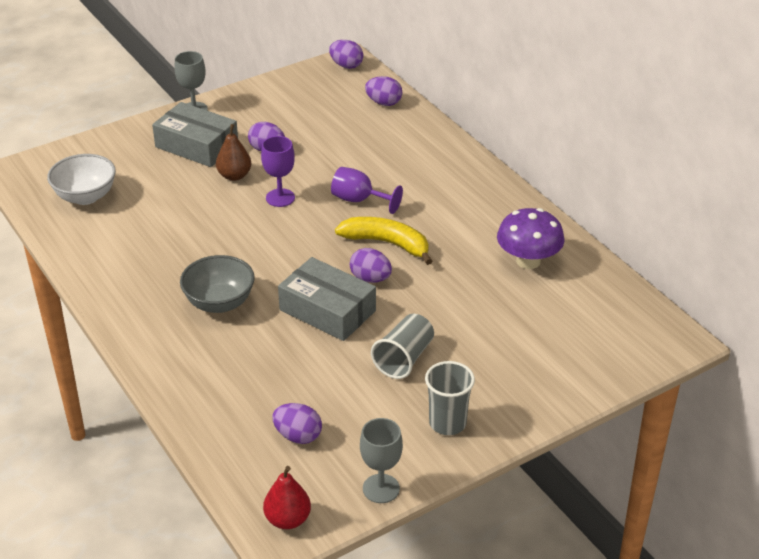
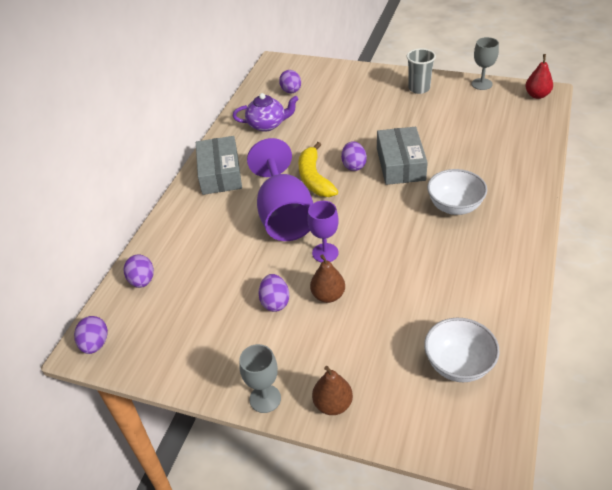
camera: 125 degrees left, 5 degrees up
(147, 131) = (333, 404): none -> brown pear
(197, 145) = (315, 350): grey box -> grey box (220, 173)
(219, 303) = (454, 206): grey bowl -> white bowl
(298, 436) = (493, 120): purple egg -> purple egg (291, 91)
(359, 200) = (284, 215): purple goblet -> purple goblet, size x1.92
(404, 358) = (398, 121): grey cup -> none
(528, 261) = (267, 124): purple mushroom -> purple teapot

